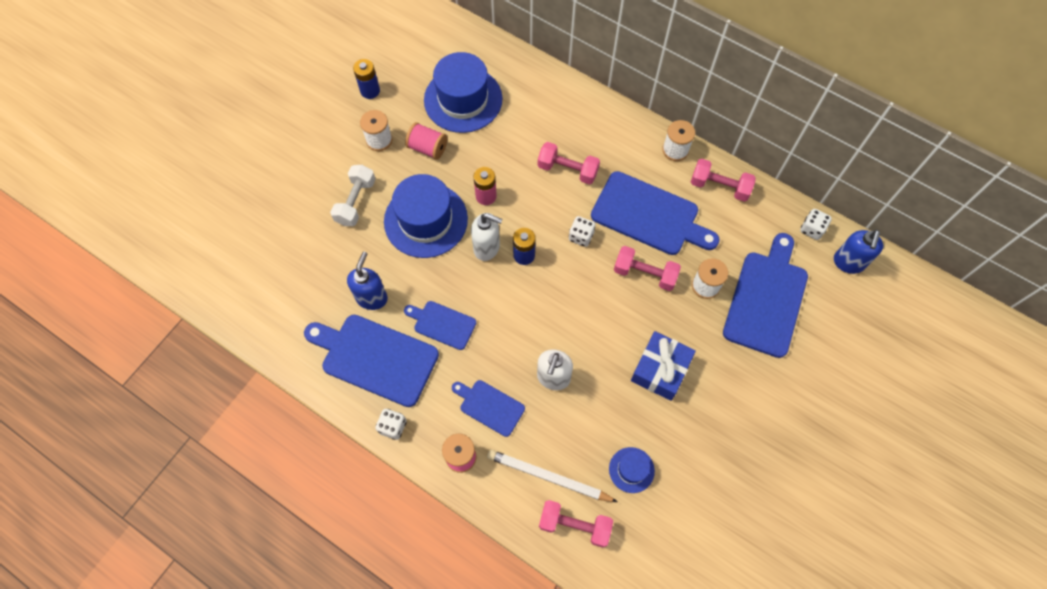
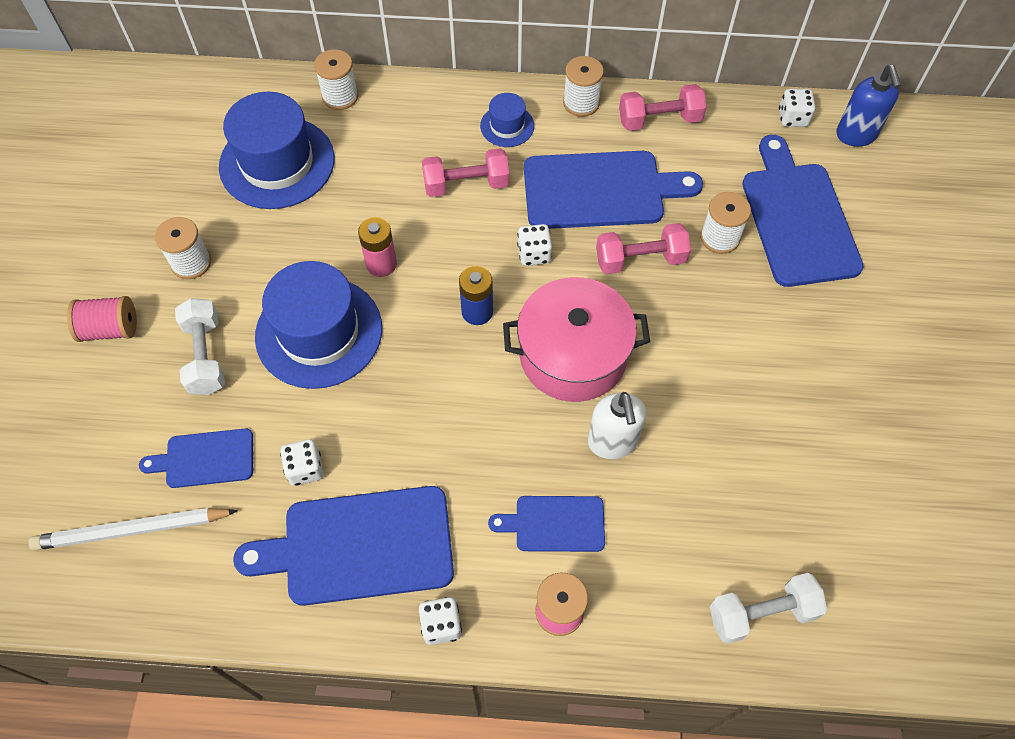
camera: 30 degrees left, 5 degrees down
(370, 91) = (141, 208): blue battery -> none
(372, 298) = (305, 469): blue soap dispenser -> white dice
(428, 148) = (266, 242): pink spool -> pink spool (110, 329)
(442, 324) = (424, 452): blue cutting board -> blue cutting board (205, 459)
(487, 248) = (423, 326): white soap dispenser -> none
(526, 73) = (340, 96): none -> white spool
(549, 477) = (689, 570): white pencil -> white pencil (132, 530)
(564, 312) = (573, 355): none -> pink pot
(574, 525) = (761, 613): pink dumbbell -> white dumbbell
(631, 470) = (782, 502): blue hat -> blue hat (507, 126)
(660, 369) = (734, 362): blue gift -> none

